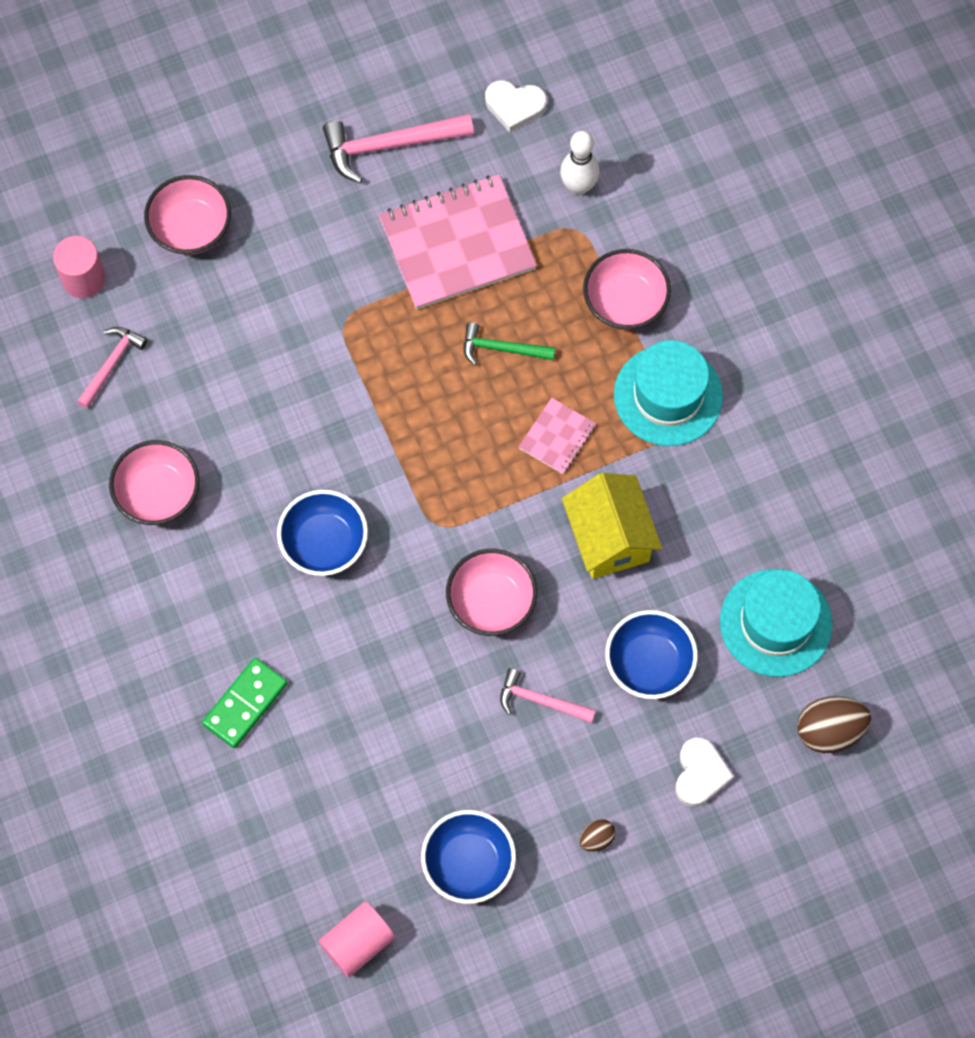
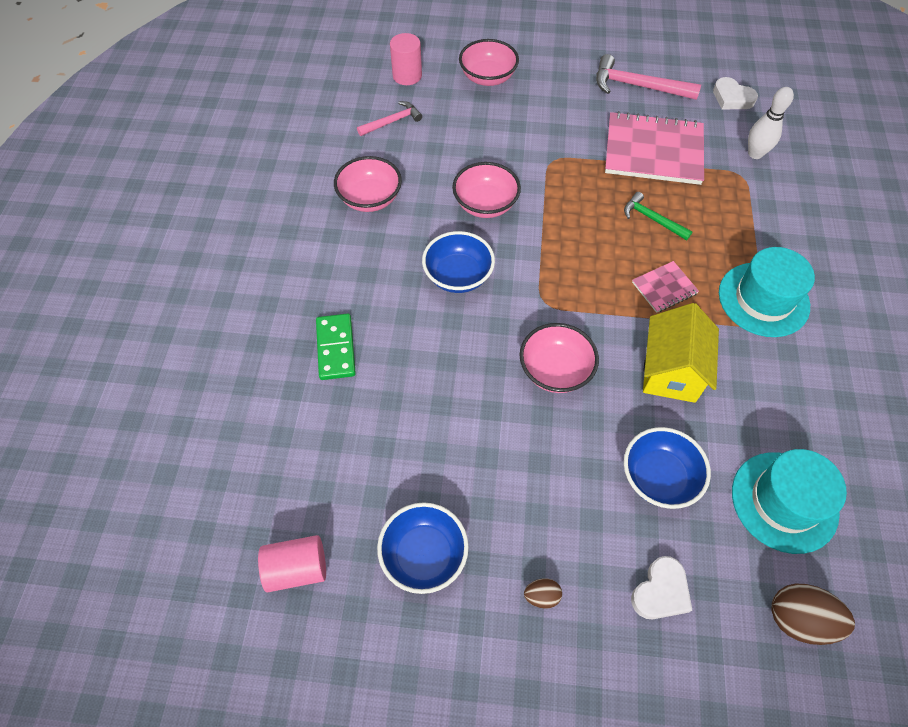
camera: 30 degrees right, 10 degrees down
(245, 704) = (335, 348): green domino -> green domino turned 75 degrees counterclockwise
(540, 700) = (554, 459): pink hammer -> none
(625, 302) = (757, 230): pink bowl -> pink bowl (485, 204)

